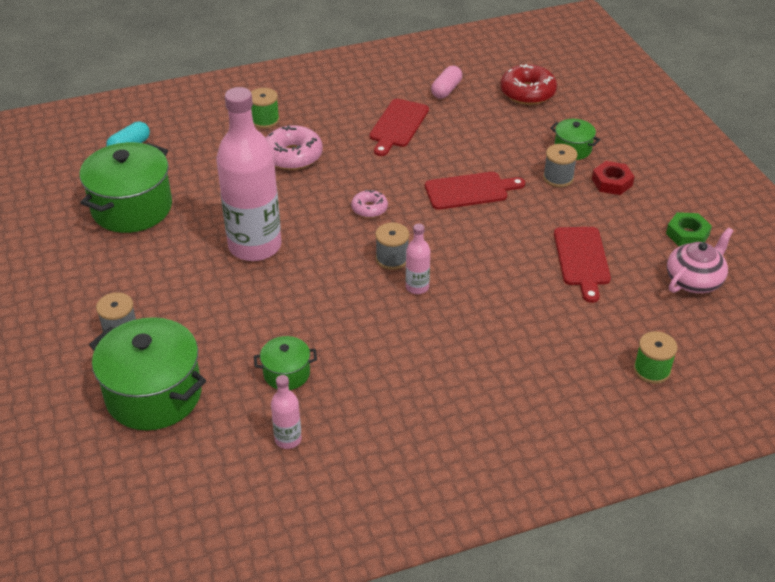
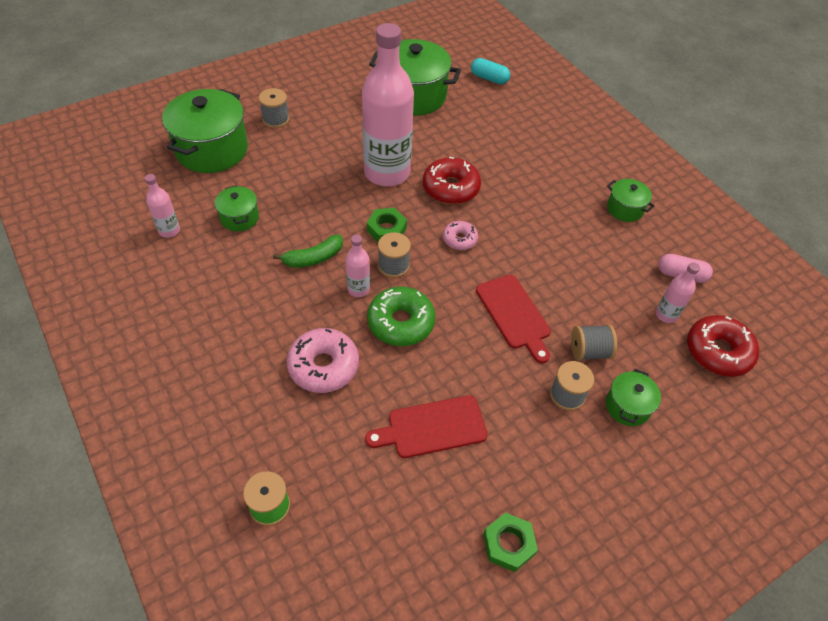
camera: 75 degrees right, 10 degrees up
(265, 120) = (561, 148): green spool -> none
(293, 156) = (517, 175): pink donut -> pink donut (323, 366)
(295, 203) = (451, 188): none -> red donut
(340, 257) = (386, 229): none -> green nut
(361, 101) = (625, 209): none -> green pot
(366, 316) = (313, 258): none -> green banana
(398, 125) = (598, 243): red cutting board -> none
(465, 263) = (401, 322): none -> green donut
(486, 108) = (666, 315): none -> pink bottle
(517, 157) = (589, 351): none -> grey spool
(612, 182) = (580, 452): red nut -> none
(694, 280) = (424, 553): pink teapot -> none

